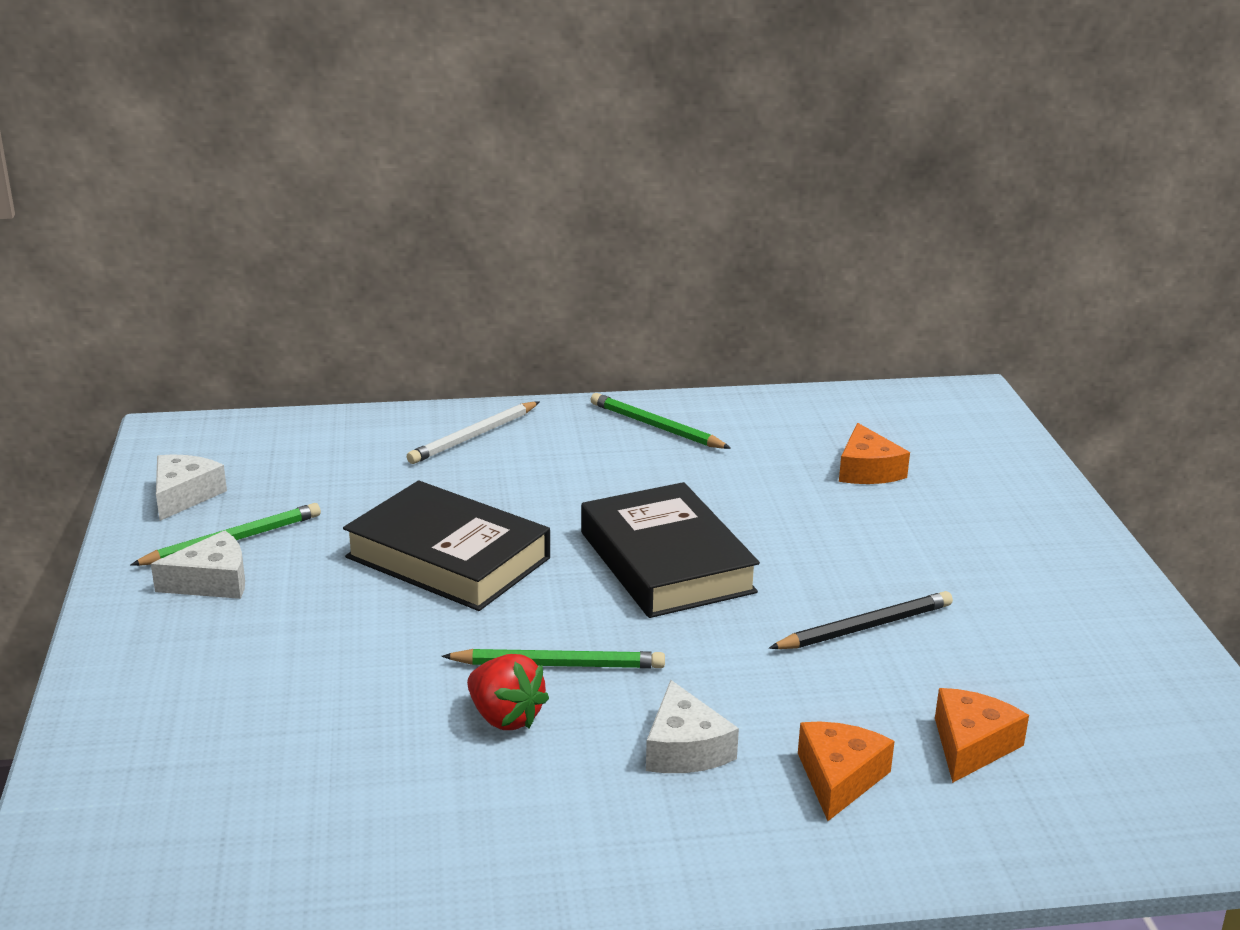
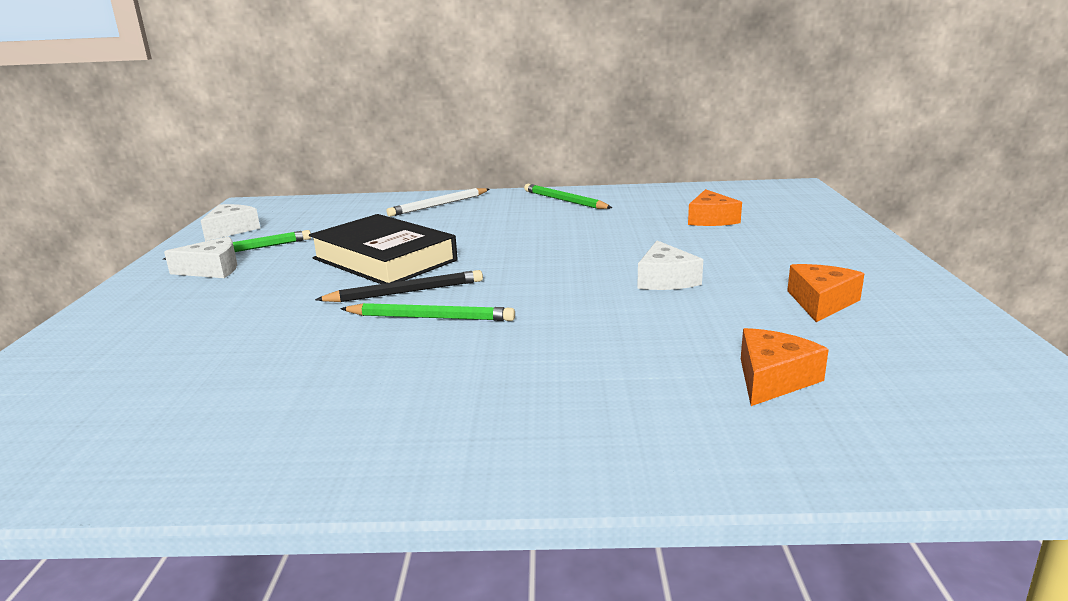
camera: 10 degrees right, 5 degrees down
(505, 717) = (369, 348): red strawberry -> none
(666, 562) = (543, 263): black book -> none
(685, 748) = (508, 373): white cheese -> white cheese (665, 280)
(839, 778) = (641, 398): orange cheese -> orange cheese (821, 302)
(865, 627) = (689, 300): black pencil -> black pencil (405, 292)

